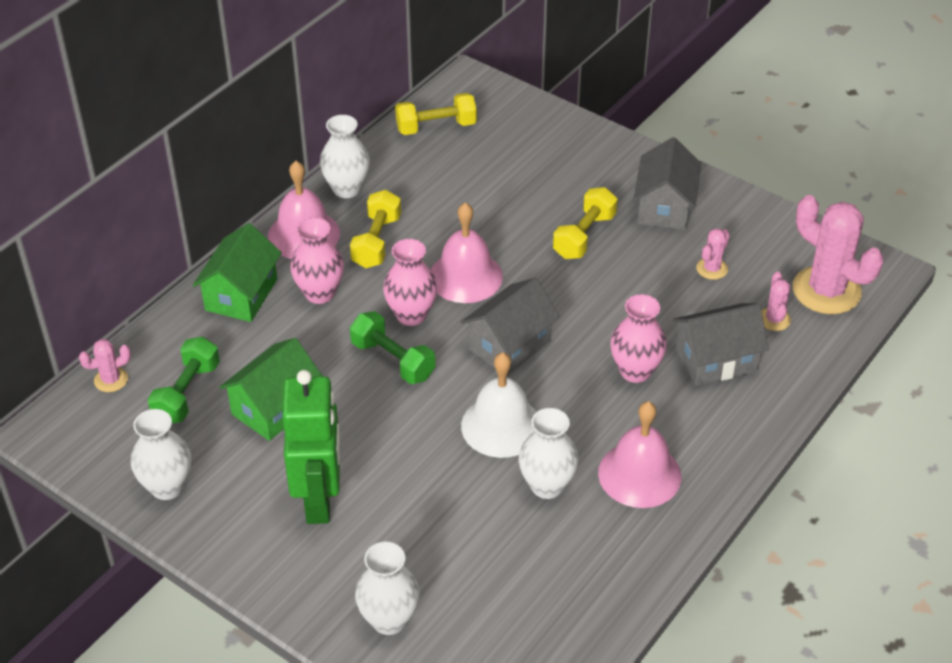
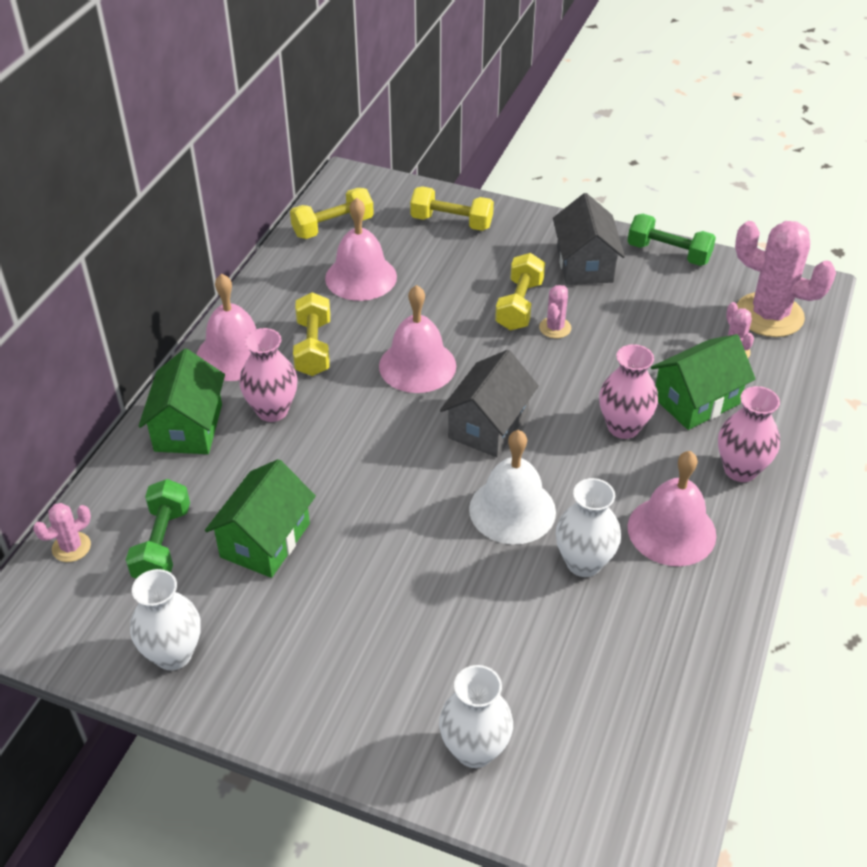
camera: 15 degrees left, 0 degrees up
(320, 500) = (350, 631): green robot -> none
(346, 189) = (263, 301): white vase -> none
(393, 360) = (374, 465): green dumbbell -> green dumbbell (668, 253)
(411, 315) = (376, 414): pink vase -> pink vase (740, 469)
(444, 181) = (361, 277): none -> pink bell
(551, 141) = (451, 222): none -> yellow dumbbell
(712, 269) = (654, 314): pink cactus -> pink cactus (555, 328)
(716, 360) = (696, 401): grey house -> green house

